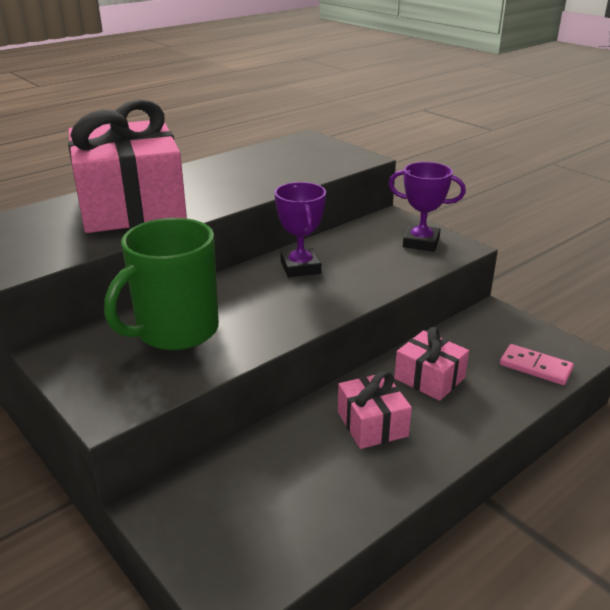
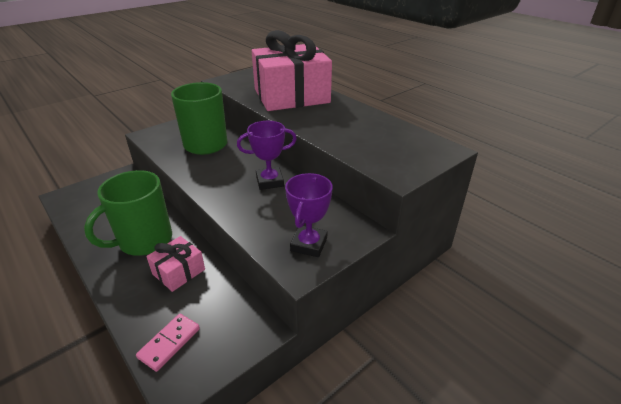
camera: 90 degrees right, 5 degrees up
(372, 424) = (144, 240): pink gift -> green mug

